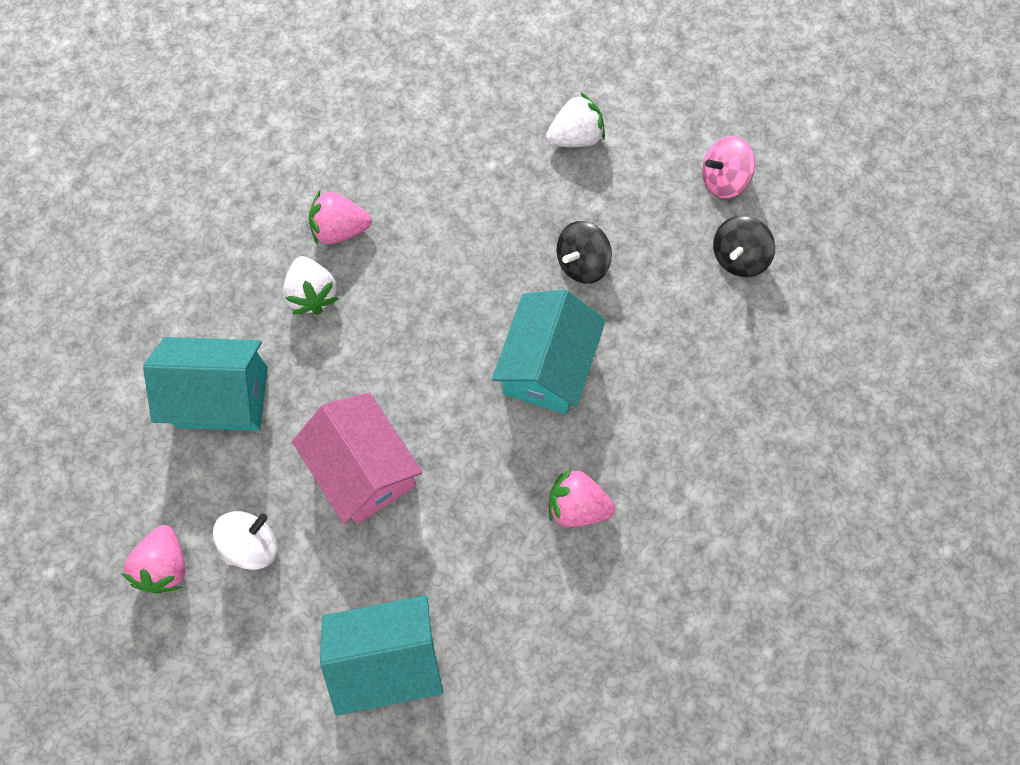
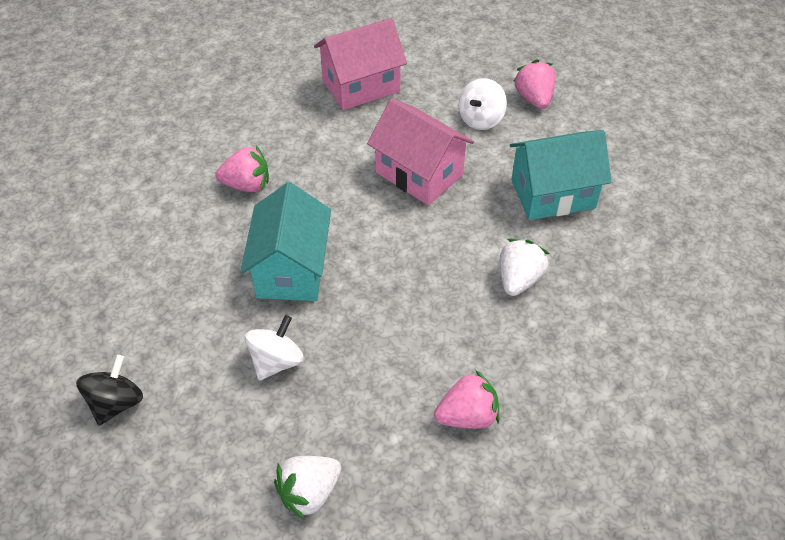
camera: 165 degrees right, 20 degrees down
(312, 294) = (519, 279): white strawberry -> white strawberry turned 60 degrees clockwise
(340, 229) = (521, 338): pink strawberry -> pink strawberry (467, 416)
(388, 656) = (361, 86): turquoise house -> pink house
(582, 263) = (276, 361): black spinning top -> white spinning top
(723, 179) = (133, 483): pink spinning top -> none

